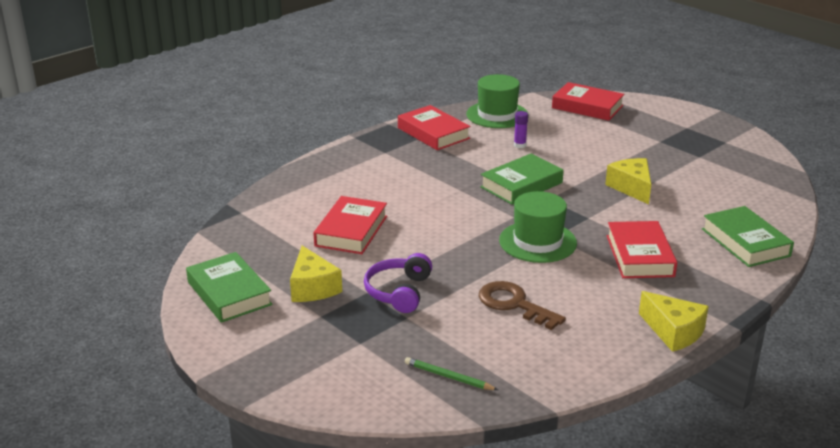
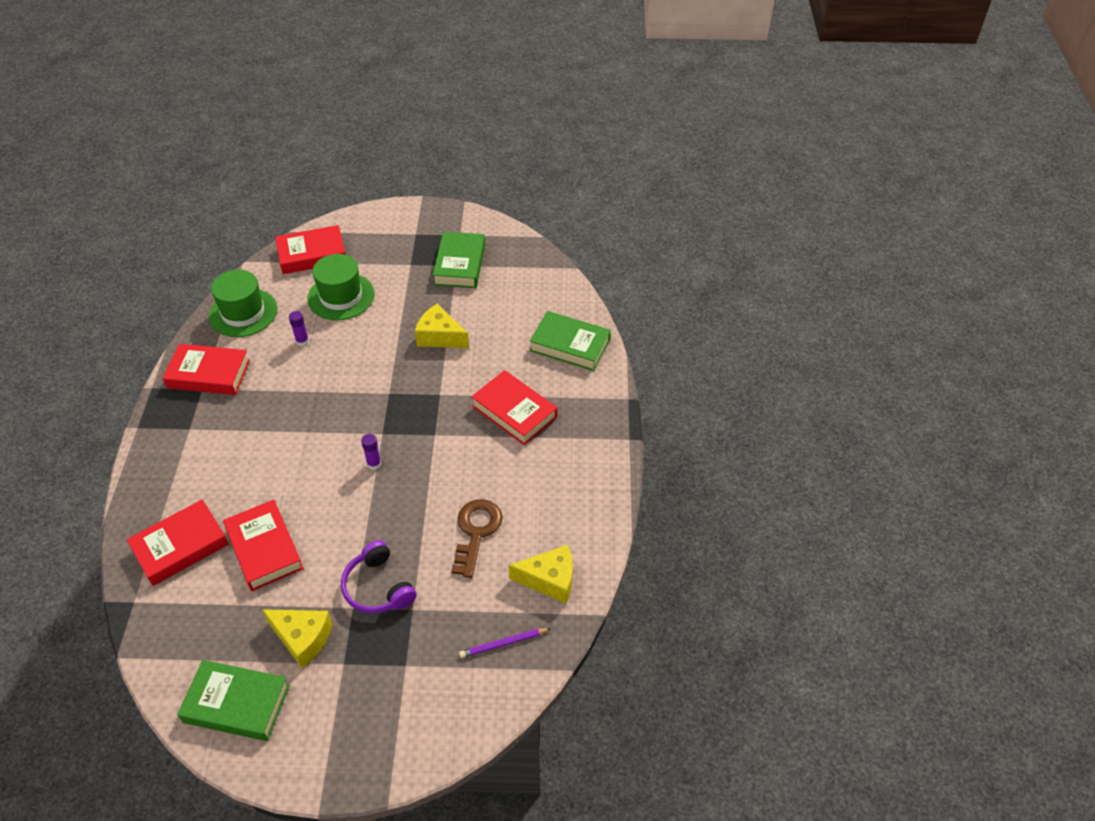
camera: 45 degrees left, 20 degrees up
(302, 202) = (180, 546): none -> red book
(448, 377) = (503, 643): green pencil -> purple pencil
(485, 228) = (374, 464): none -> purple glue stick
(514, 304) = (476, 532): brown key -> brown key turned 105 degrees clockwise
(521, 185) = (352, 391): green book -> green book (460, 264)
(537, 242) = (428, 450): green hat -> green hat (341, 296)
(673, 332) = (604, 475): yellow cheese -> yellow cheese (549, 580)

